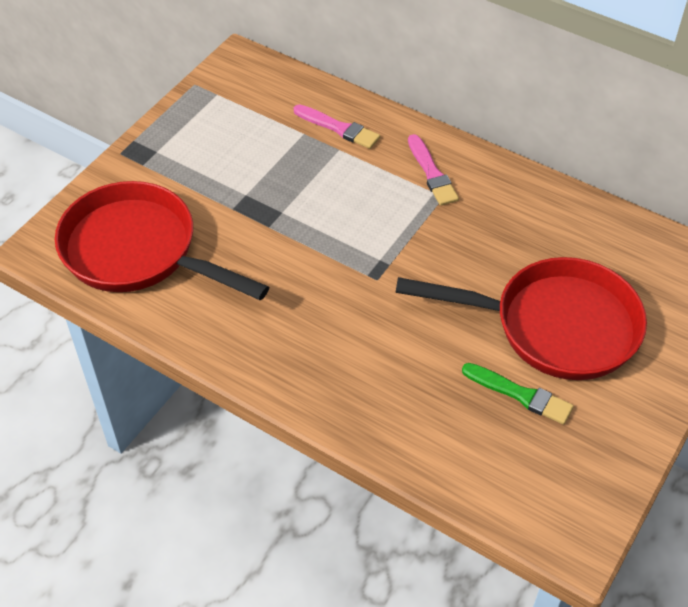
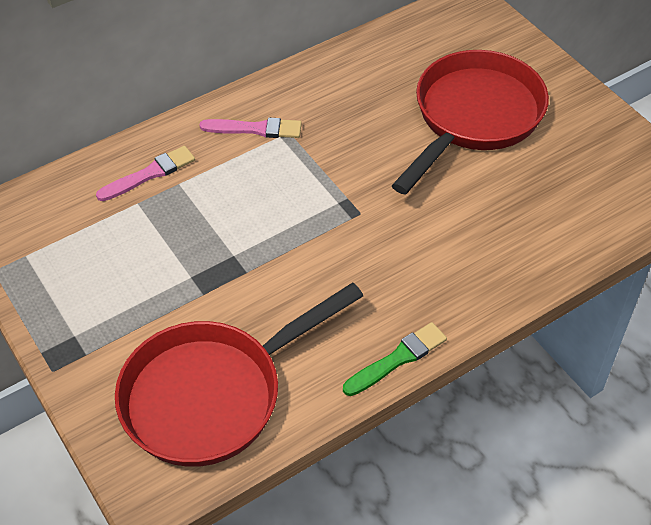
camera: 65 degrees left, 0 degrees up
(520, 394) = (533, 165): green brush -> green brush (397, 359)

